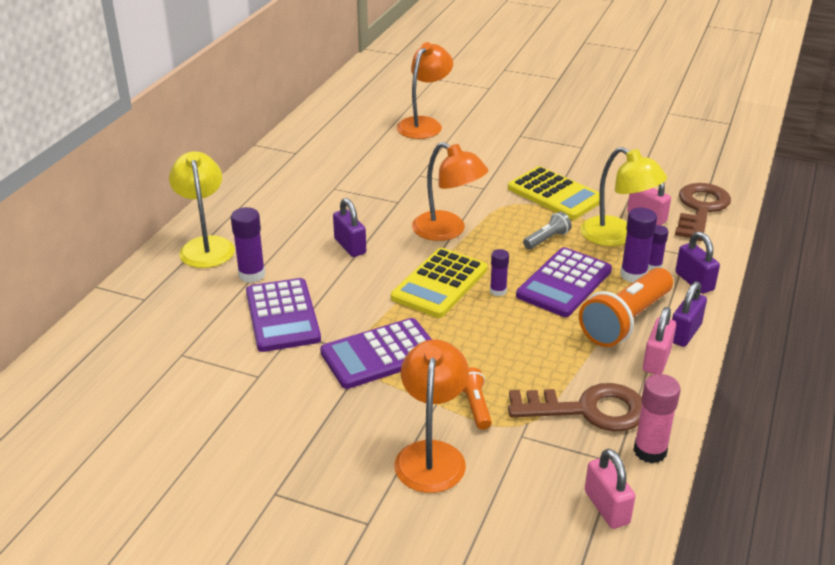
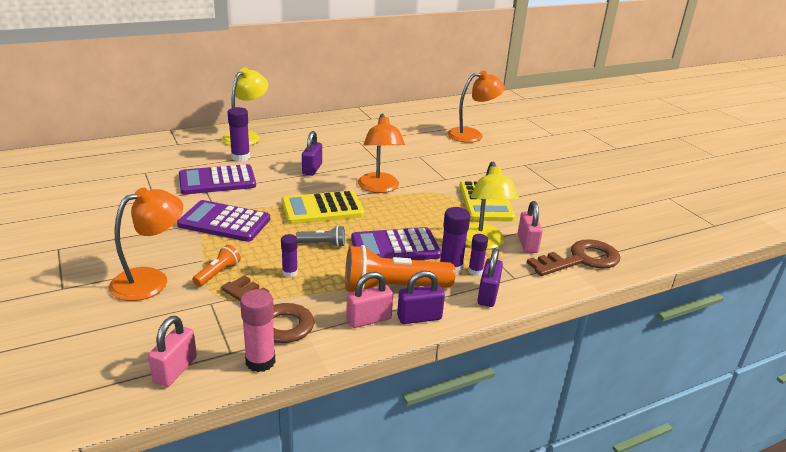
camera: 40 degrees right, 5 degrees down
(282, 316) = (217, 181): purple calculator -> purple calculator turned 45 degrees clockwise
(498, 291) = (347, 229): purple glue stick -> purple glue stick (290, 273)
(547, 239) = (431, 221): grey flashlight -> grey flashlight (323, 244)

